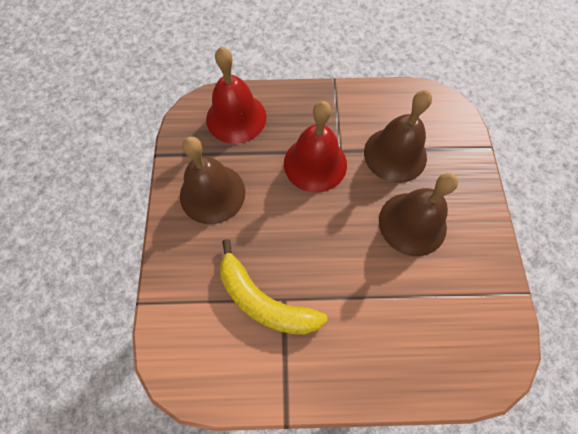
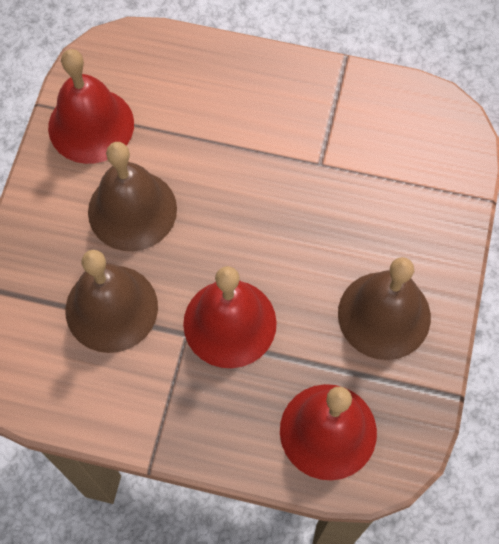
camera: 165 degrees left, 0 degrees up
(264, 301) = (343, 168): yellow banana -> none
(477, 285) = (91, 125): none -> red bell

